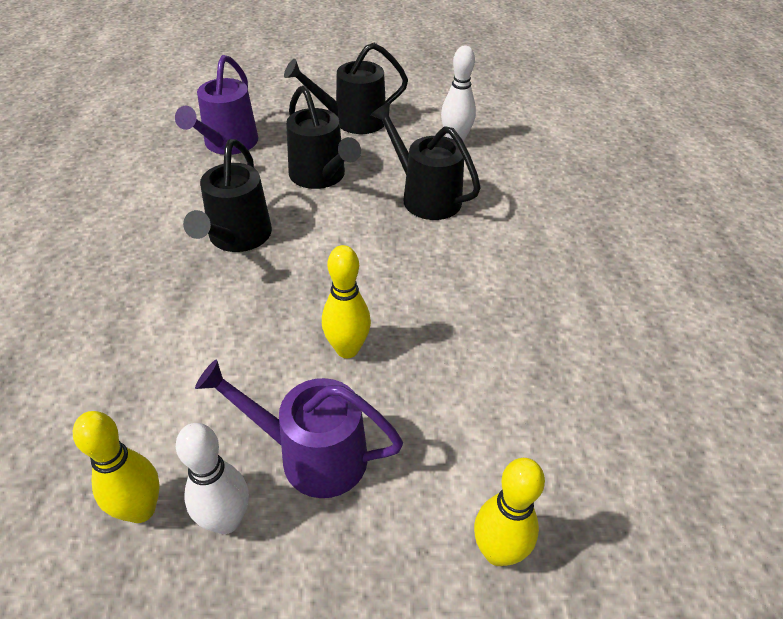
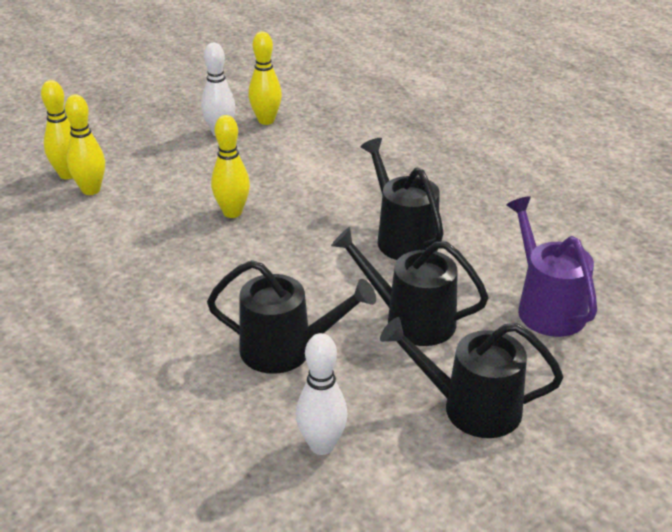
camera: 145 degrees right, 10 degrees down
(312, 455) = (201, 165): purple watering can -> none
(353, 121) = (471, 408): black watering can -> black watering can turned 120 degrees counterclockwise
(481, 490) = (91, 190): none -> yellow bowling pin

